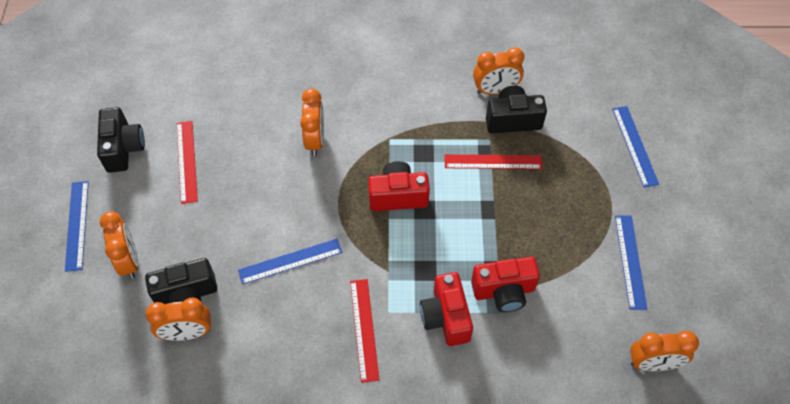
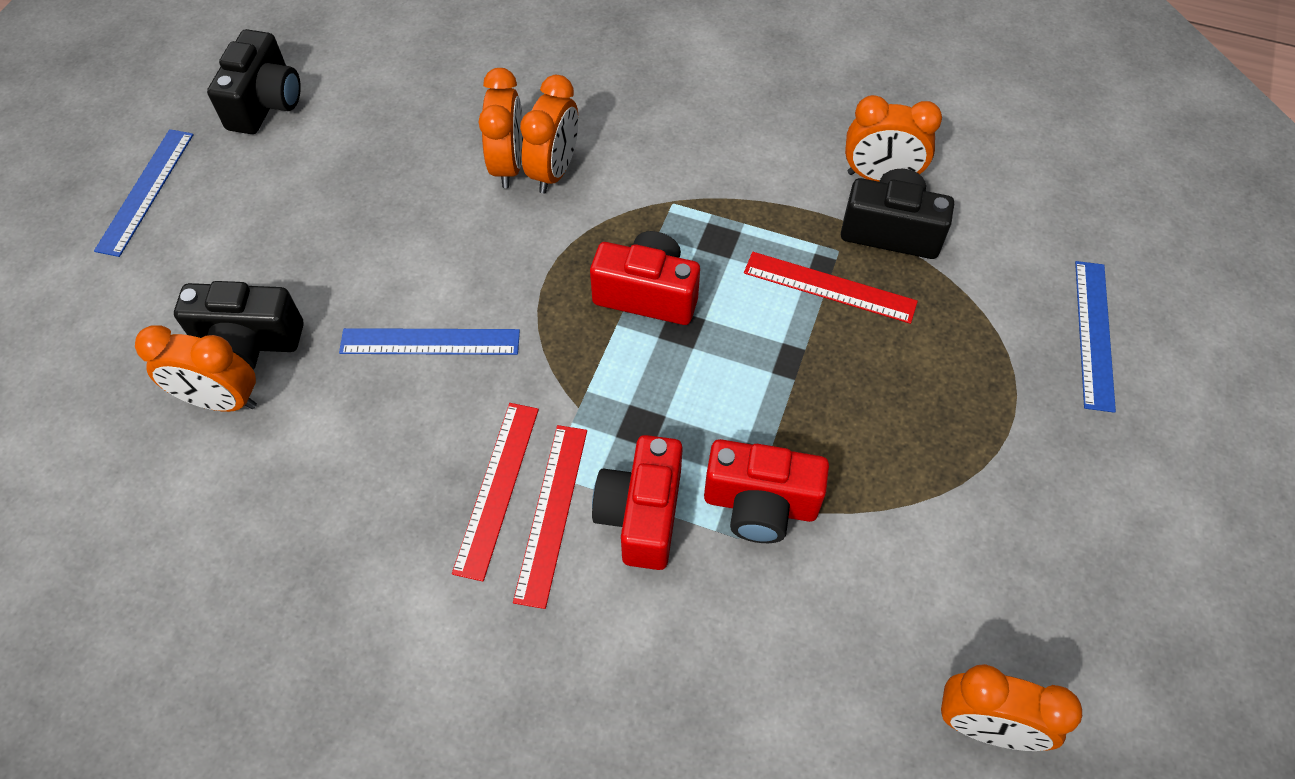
camera: 20 degrees right, 0 degrees up
(129, 260) = (192, 265): orange clock -> orange clock (508, 165)
(186, 161) = (346, 147): red ruler -> red ruler (551, 513)
(630, 261) = (1010, 527): blue ruler -> none

